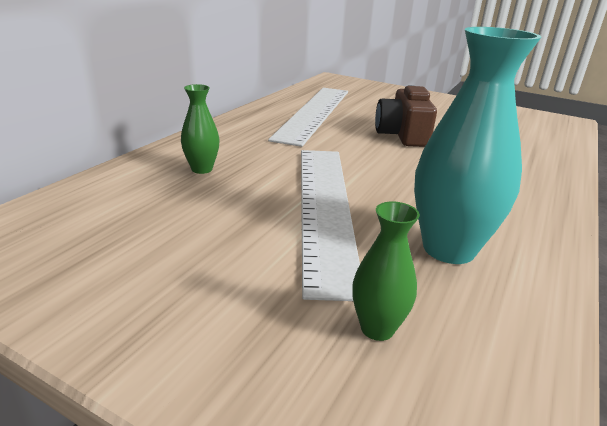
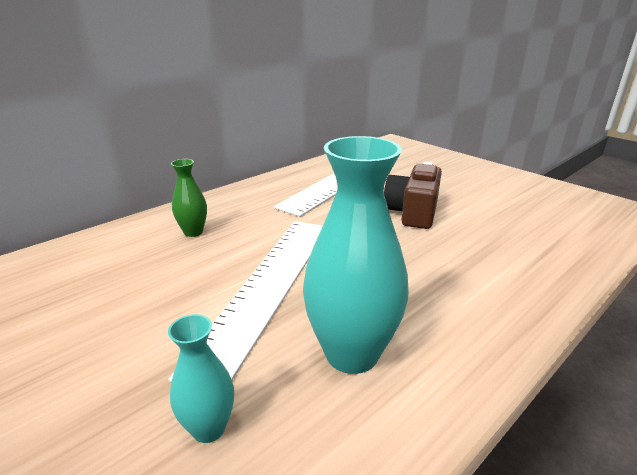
camera: 20 degrees right, 0 degrees up
(377, 328) = (209, 428): green vase -> turquoise vase

